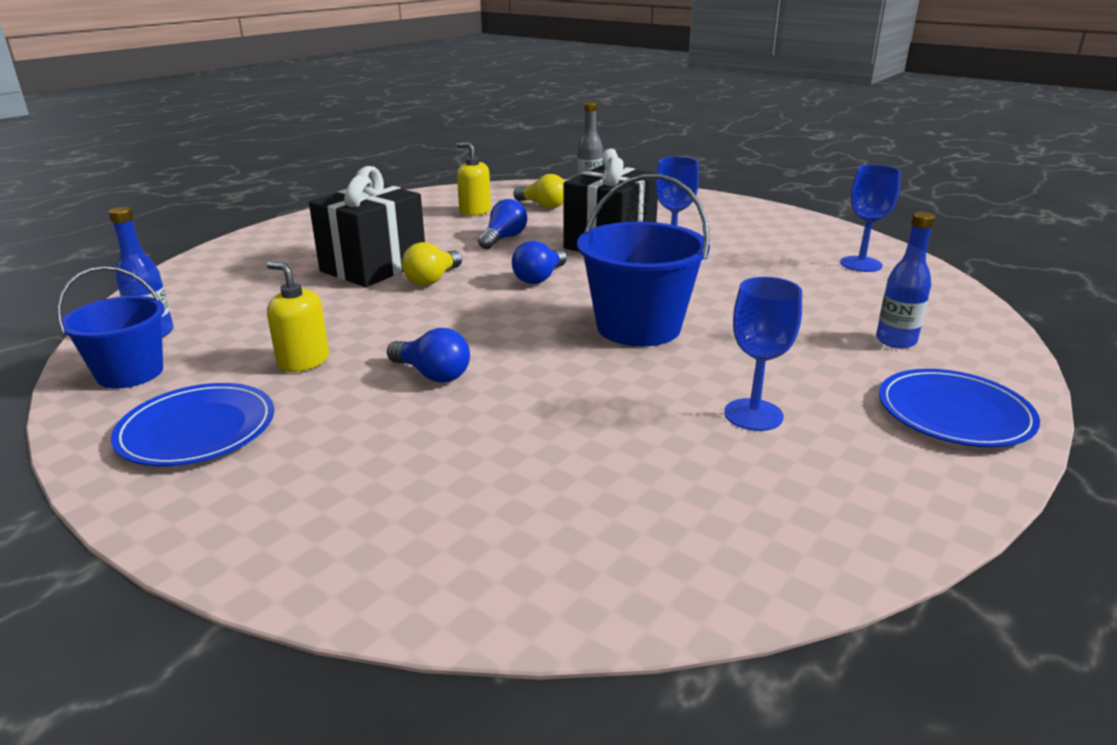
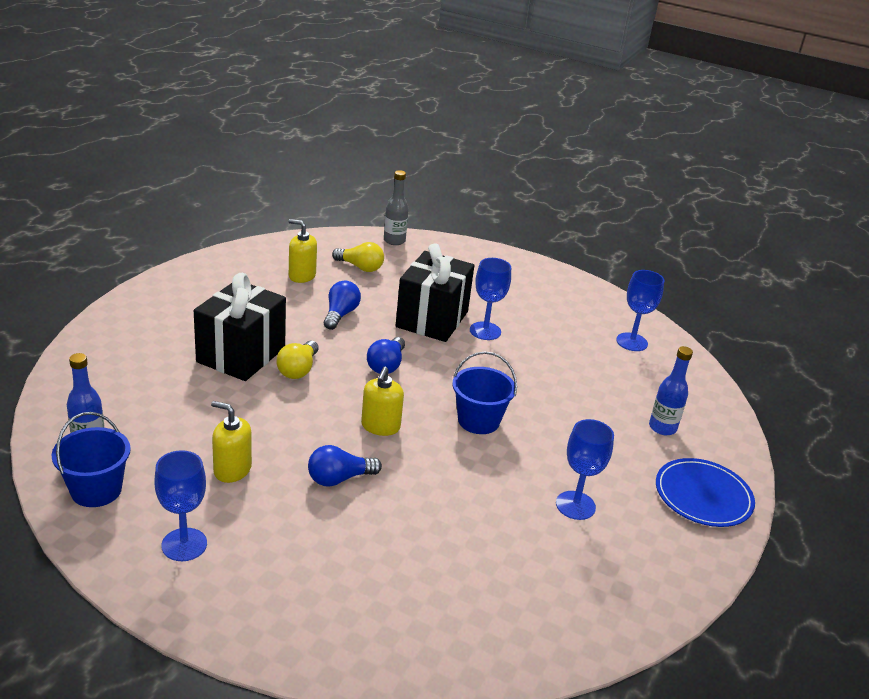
camera: 15 degrees left, 5 degrees up
(197, 429) = (184, 544): blue plate -> blue goblet
(432, 374) = (339, 479): blue light bulb -> blue light bulb turned 135 degrees clockwise
(509, 329) = (380, 426): none -> yellow soap dispenser
(638, 327) = (478, 421): blue bucket -> blue bucket, size x0.65

